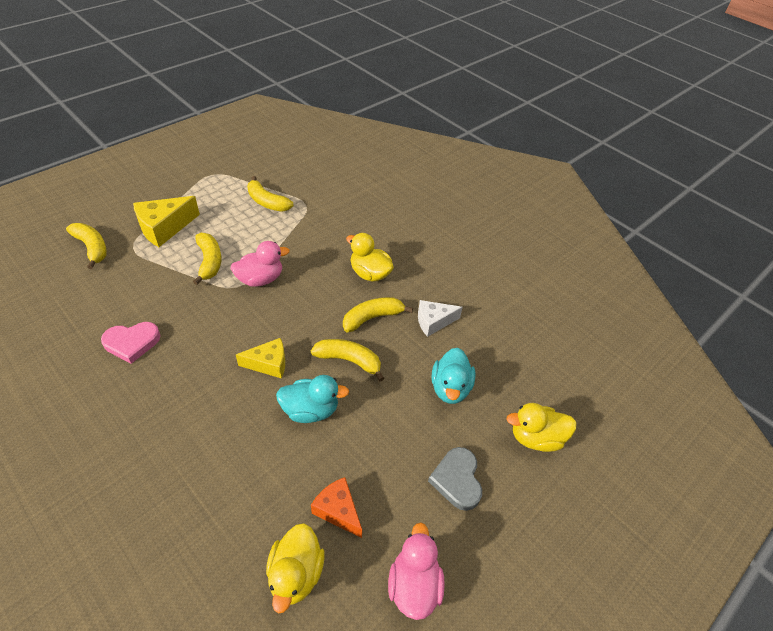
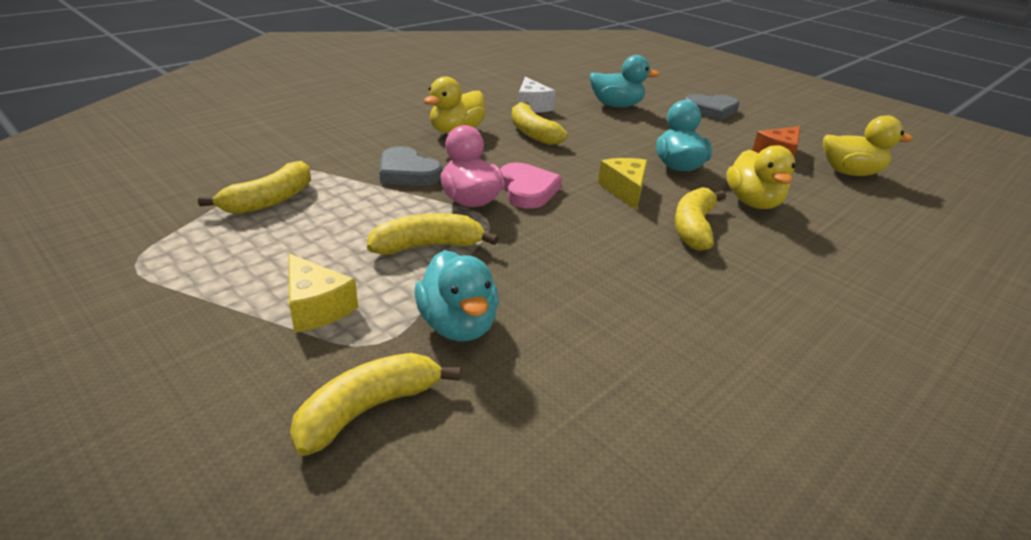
camera: 90 degrees left, 15 degrees down
(132, 343) = (631, 304): pink heart -> pink heart (527, 190)
(136, 273) = (458, 325): none -> turquoise duck
(164, 228) = (316, 307): yellow cheese -> yellow cheese, size x0.66
(300, 251) = (407, 173): none -> grey heart
(349, 360) = (601, 146): yellow banana -> yellow banana (693, 228)
(414, 585) = (812, 130): pink duck -> none
(536, 438) = (652, 82): yellow duck -> yellow duck (753, 202)

